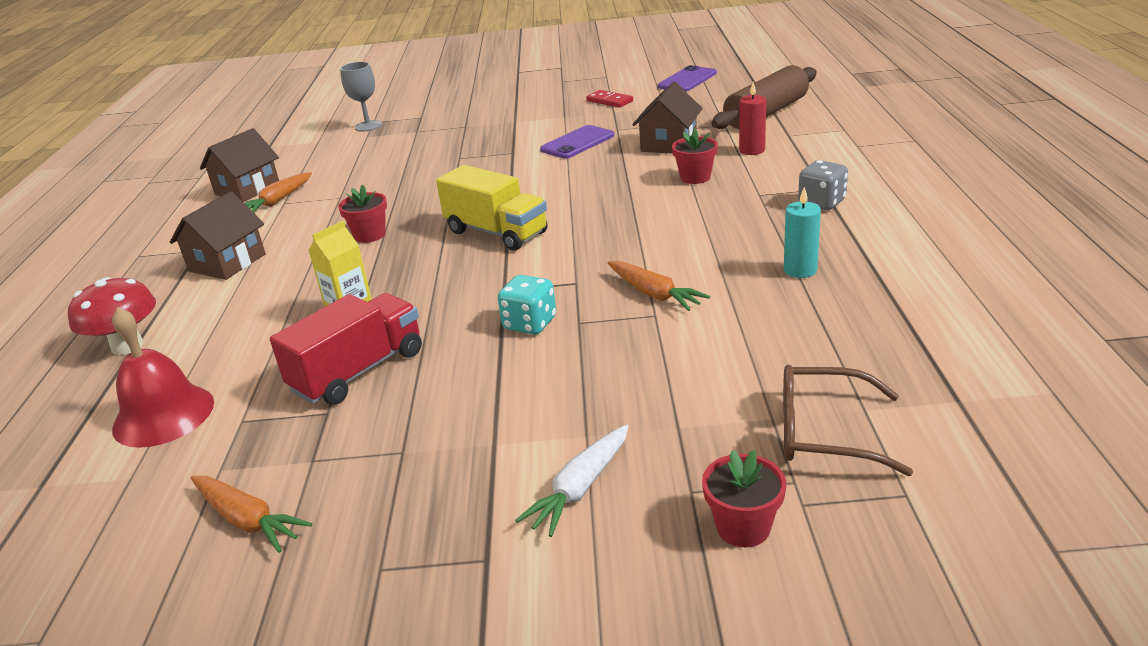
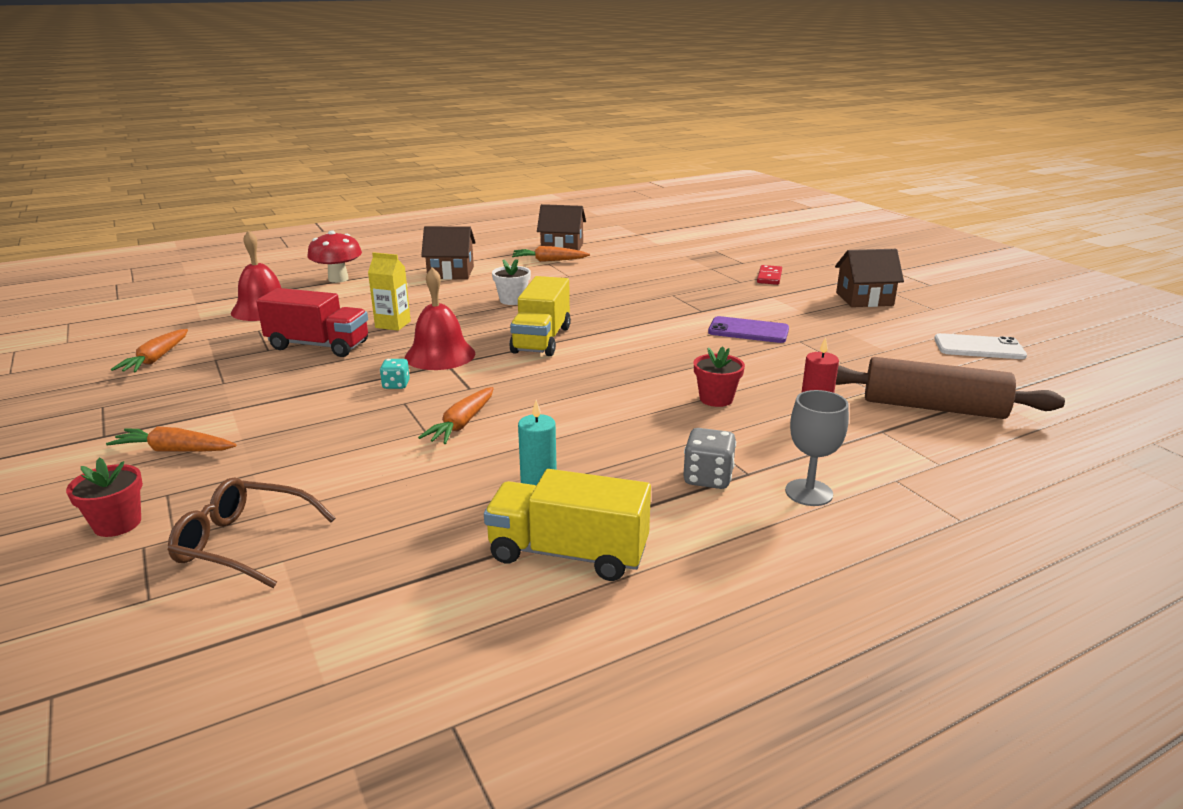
camera: 60 degrees right, 5 degrees down
(368, 126) = (705, 251): grey goblet -> grey goblet (809, 492)
(370, 235) = (512, 300): red flower pot -> white flower pot
(476, 291) = (440, 355): none -> red bell
(530, 324) = (396, 385): turquoise dice -> turquoise dice, size x0.66
(580, 488) = (175, 450): white carrot -> orange carrot
(609, 101) = (867, 323): red domino -> red domino (769, 277)
(668, 144) = (787, 371): brown house -> brown house (864, 299)
(687, 80) = (979, 347): purple phone -> white phone
(824, 432) = (244, 543): brown glasses -> brown glasses turned 60 degrees counterclockwise
(905, 270) = (568, 553): none -> yellow truck

